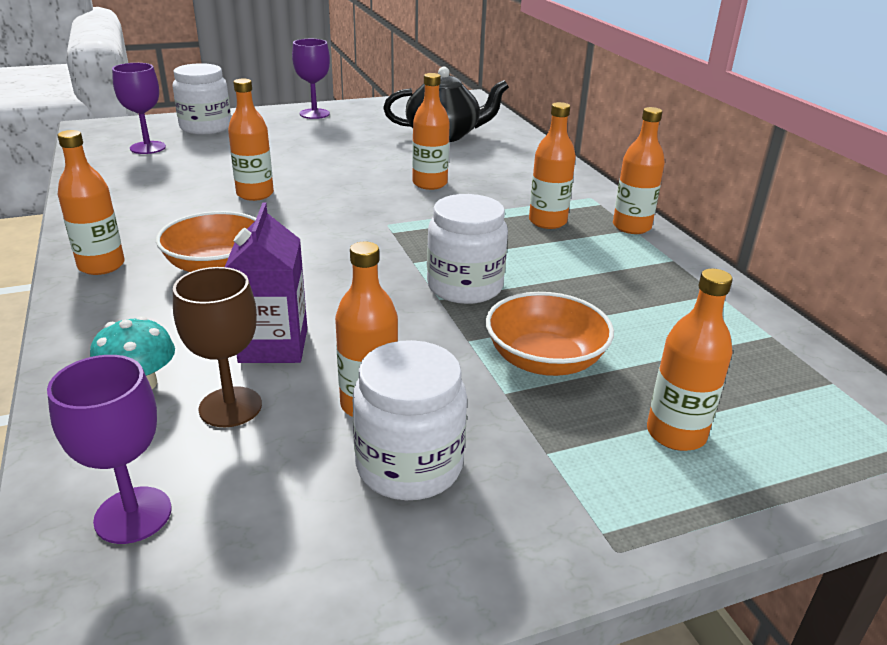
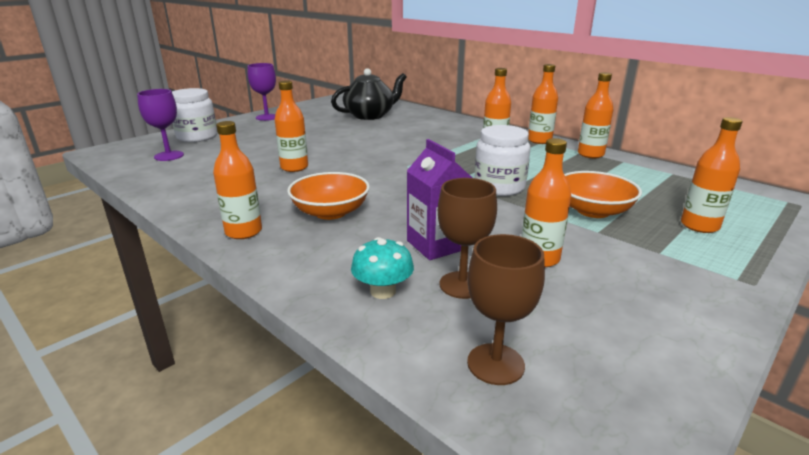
camera: 25 degrees left, 5 degrees down
(133, 515) = (495, 364): purple goblet -> brown goblet
(409, 465) = (606, 281): white jar -> none
(430, 184) = (399, 141): orange bottle -> orange bottle (590, 154)

